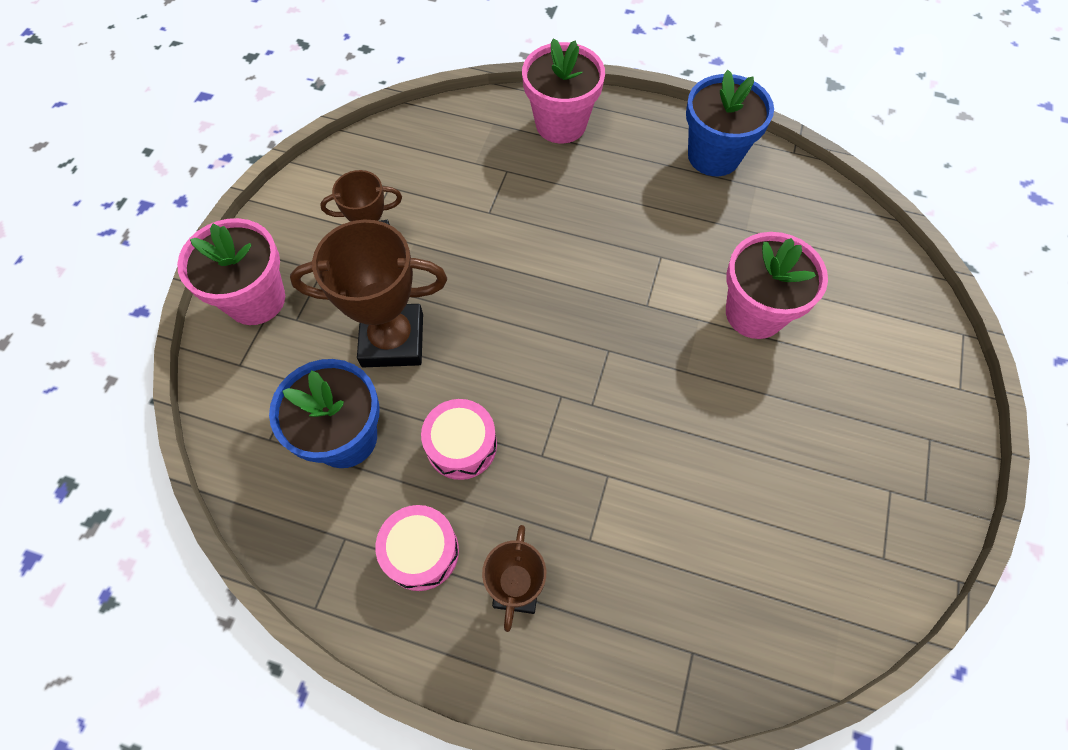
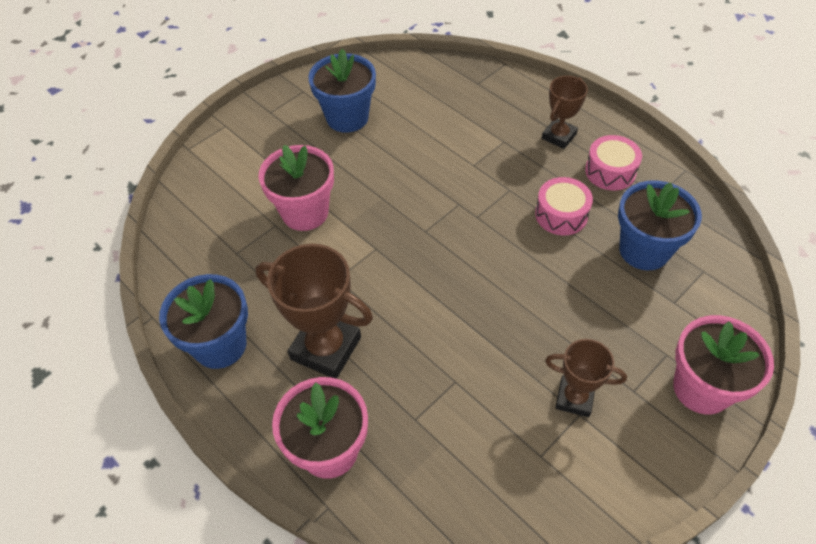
camera: 150 degrees left, 10 degrees down
(392, 340) = (587, 303): brown trophy -> brown trophy (326, 348)
(825, 479) = (347, 117): none -> blue flower pot

